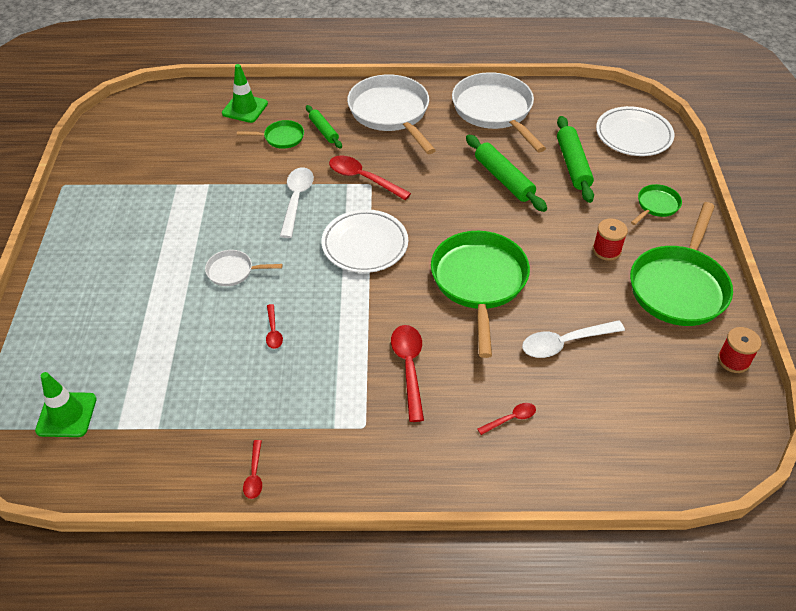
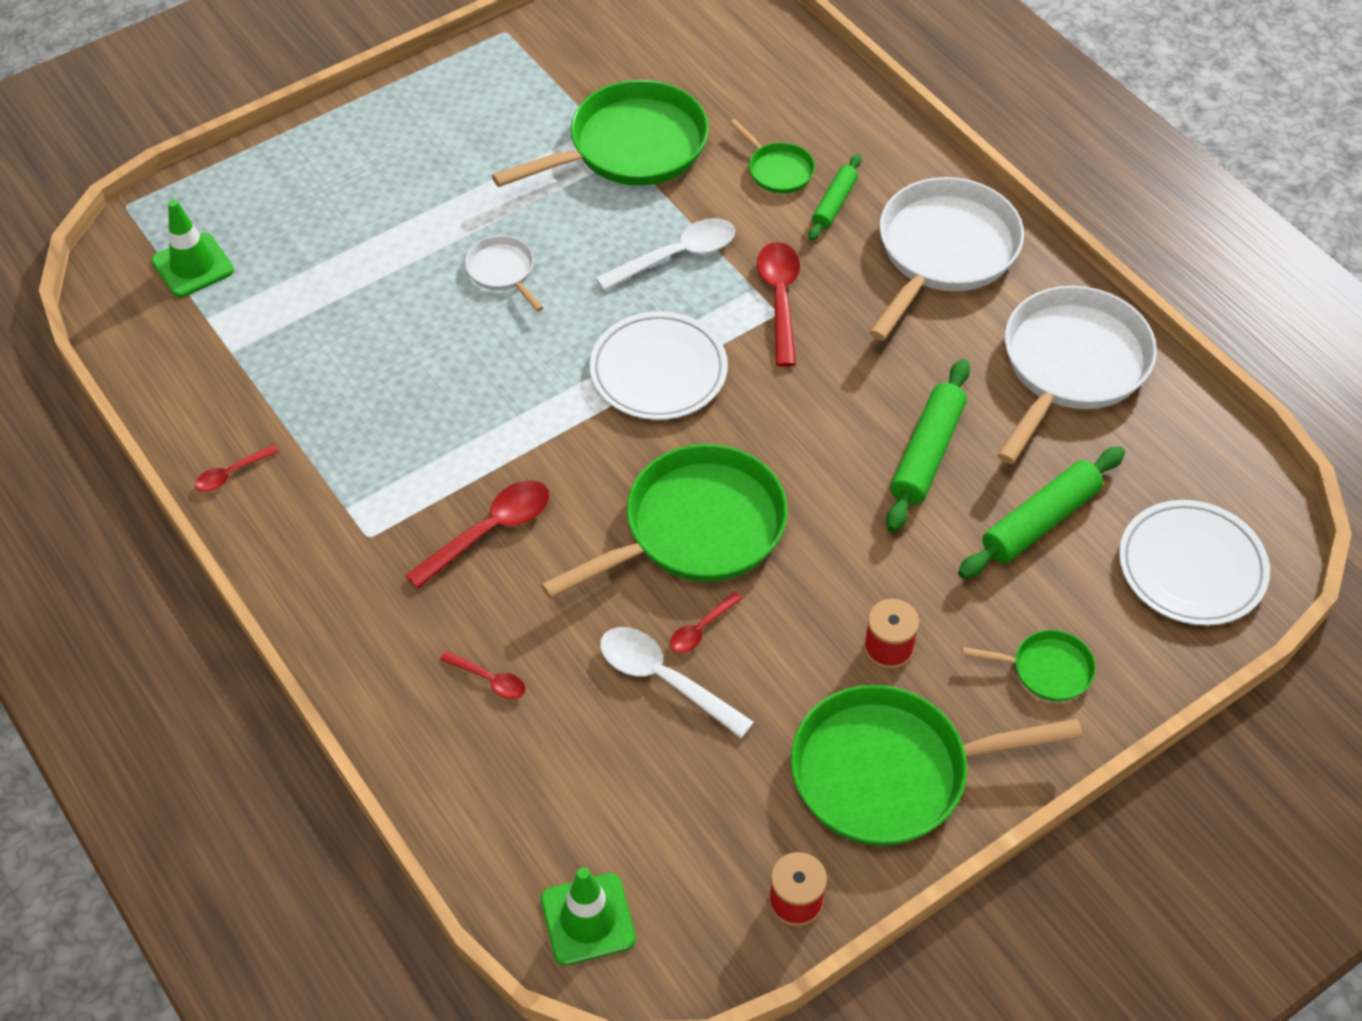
camera: 55 degrees right, 5 degrees up
(205, 180) = (629, 148): none -> green pan
(245, 108) = (798, 99): green traffic cone -> green traffic cone (588, 919)
(273, 331) = (441, 367): red spoon -> red spoon (701, 629)

